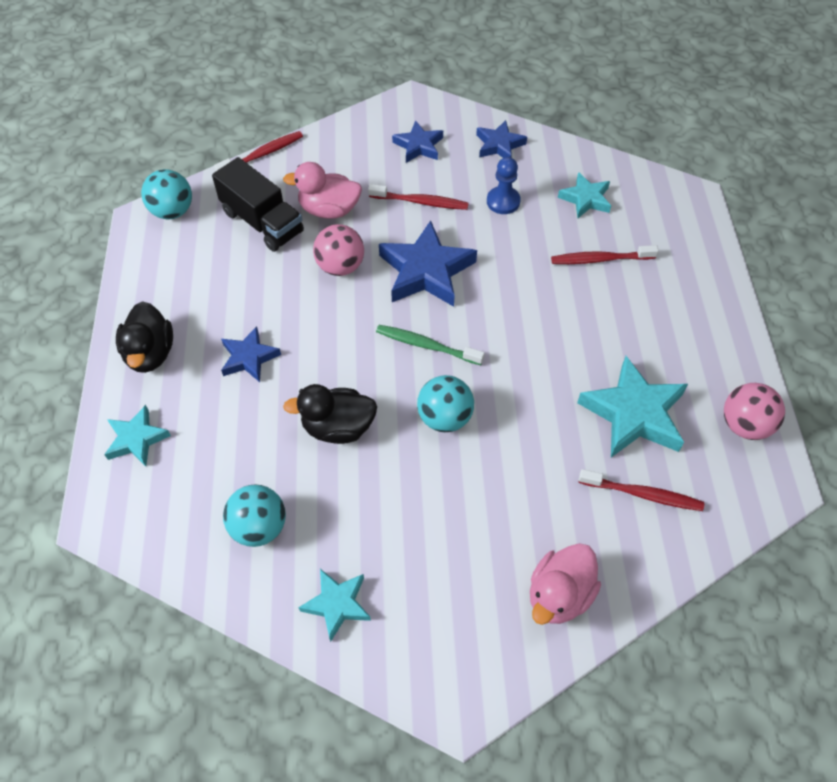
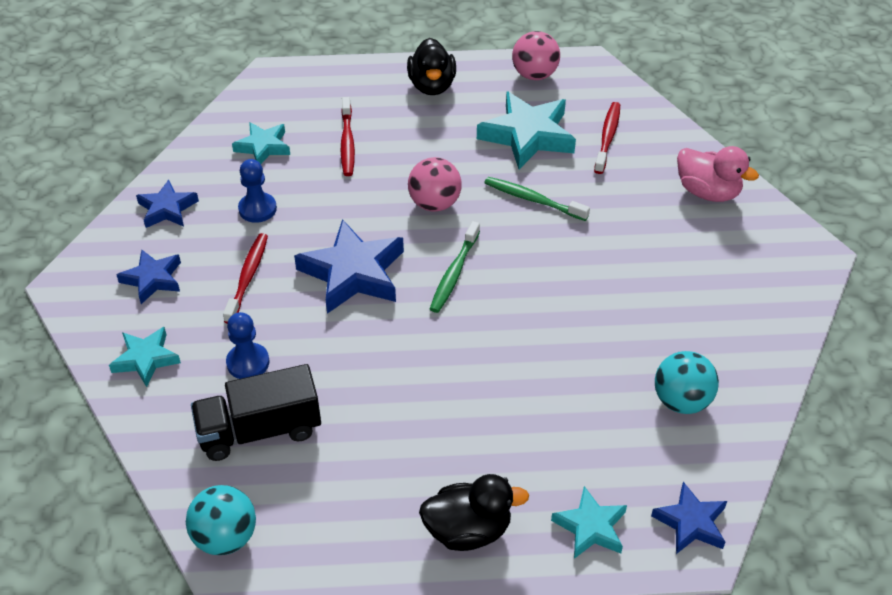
camera: 90 degrees left, 10 degrees down
(249, 358) = (472, 427): blue star -> blue star (691, 522)
(262, 154) = (133, 440): red toothbrush -> none
(262, 222) = (260, 430): black truck -> black truck turned 150 degrees counterclockwise
(329, 210) = (248, 362): pink duck -> blue pawn
(337, 604) = (748, 336): turquoise star -> turquoise star (146, 359)
(338, 427) = (559, 342): black duck -> black duck (432, 86)
(340, 266) = (340, 348): pink ball -> pink ball (434, 203)
(444, 417) = (541, 260): turquoise ball -> none
(531, 414) = (533, 200): none -> green toothbrush

